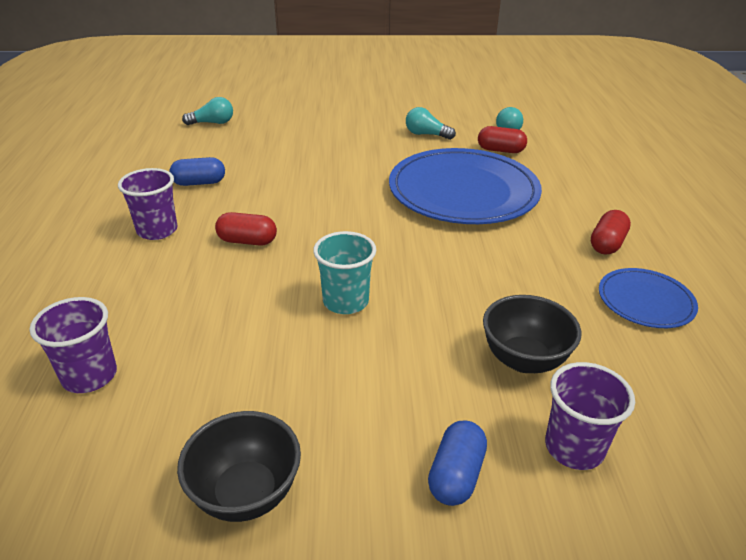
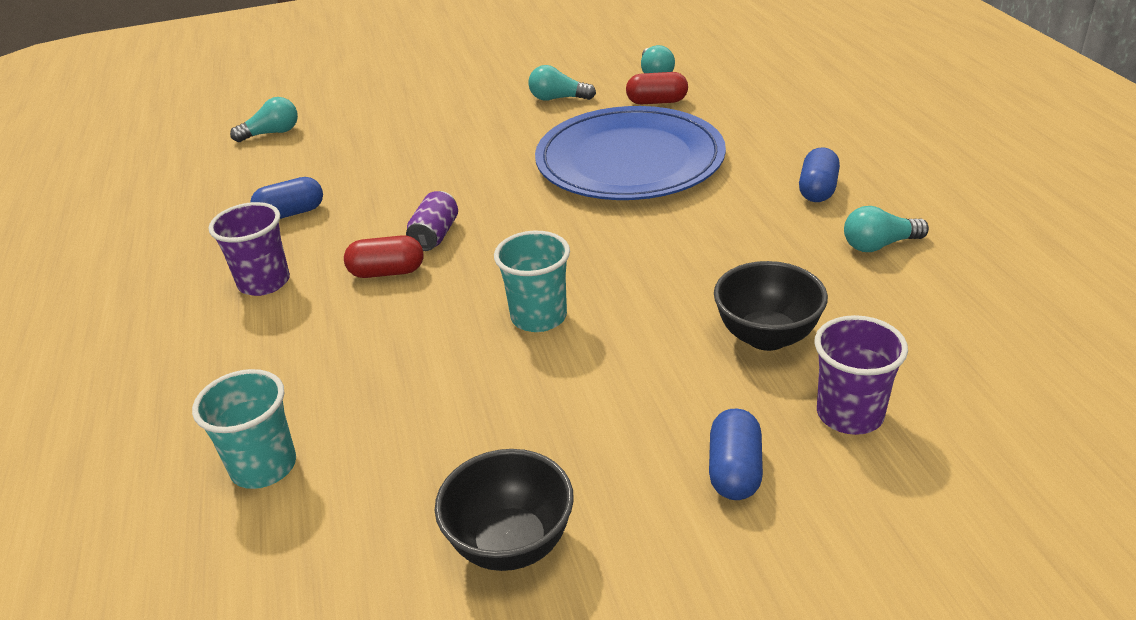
camera: 10 degrees left, 0 degrees up
(90, 376) = (264, 467): purple cup -> turquoise cup
(294, 220) = (435, 235): none -> purple can
(607, 244) = (817, 190): red capsule -> blue capsule
(645, 301) = (879, 245): blue plate -> turquoise light bulb

